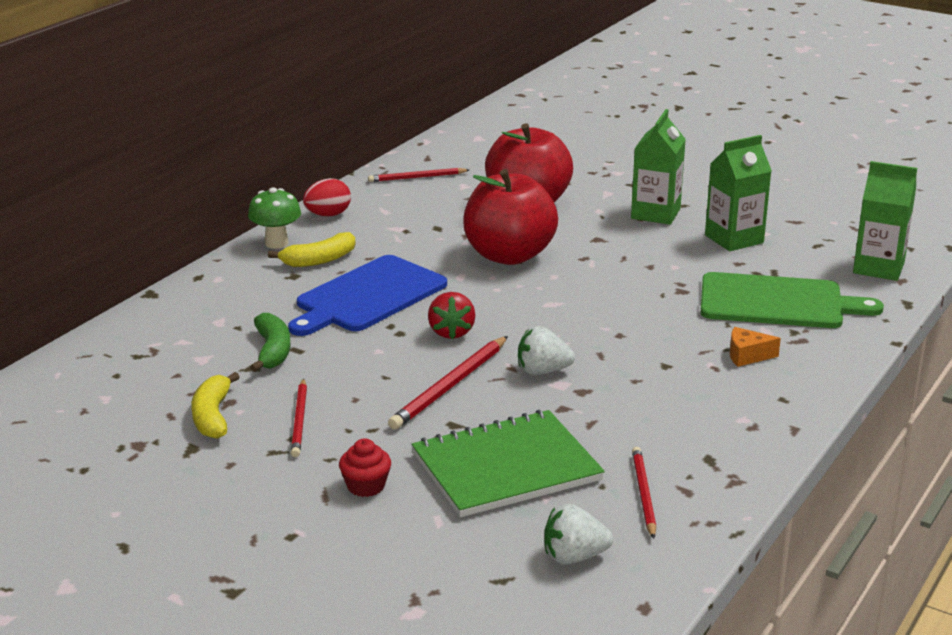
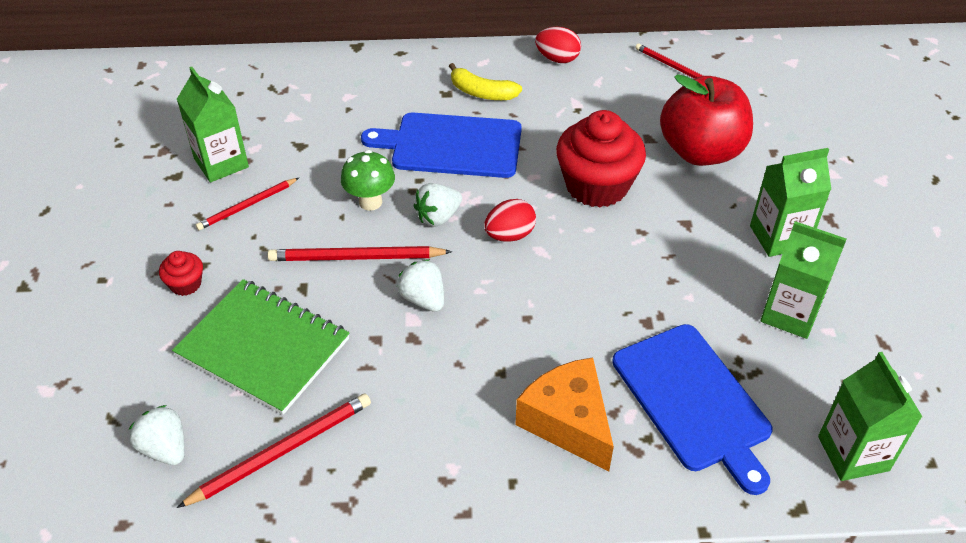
camera: 55 degrees right, 20 degrees up
(212, 416) = (221, 163): yellow banana -> green carton
(272, 351) = (329, 143): green banana -> none
(276, 243) = (486, 59): green mushroom -> green mushroom (370, 202)
(451, 332) = (438, 217): red strawberry -> white strawberry
(509, 255) = (597, 186): red apple -> red cupcake
(517, 309) = (509, 235): none -> red egg
(643, 494) = (282, 451): red pencil -> red pencil, size x1.51
(747, 356) = (568, 422): orange cheese -> orange cheese, size x2.02
(777, 302) = (693, 401): green cutting board -> blue cutting board

